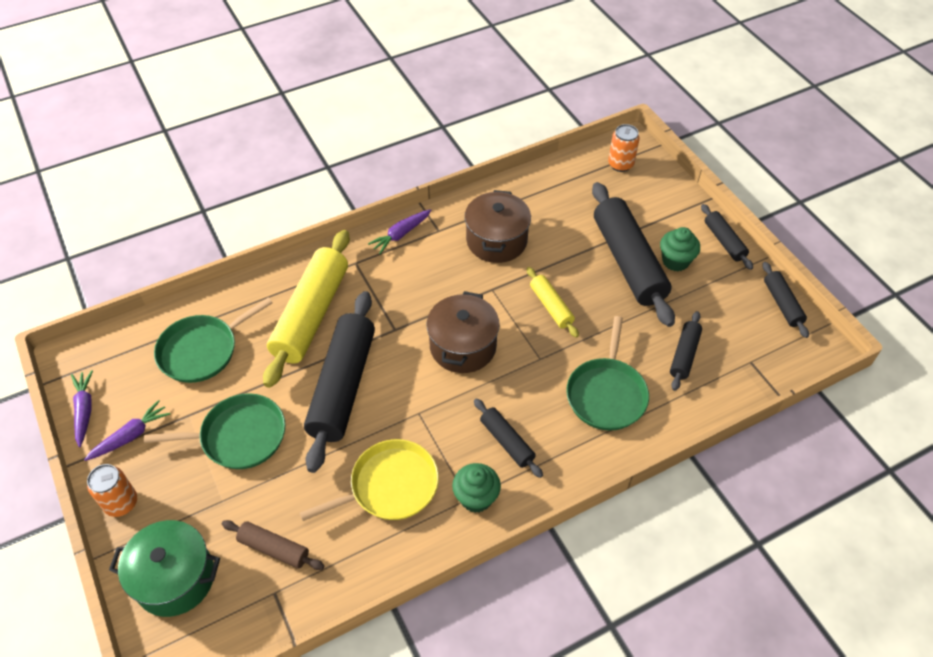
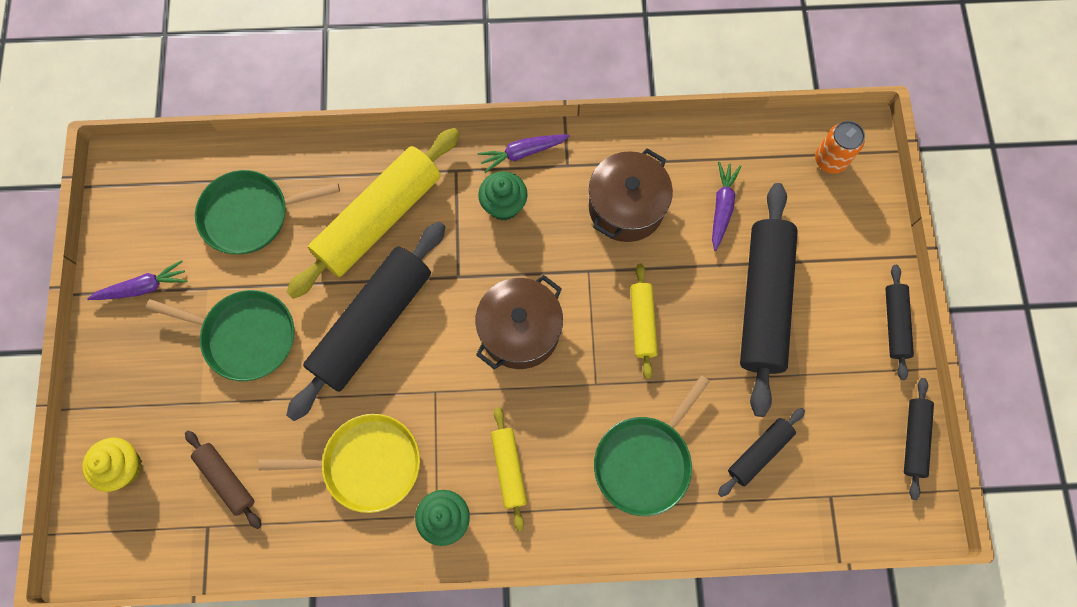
camera: 25 degrees right, 20 degrees up
(84, 410) = (111, 237): purple carrot -> purple carrot (722, 207)
(121, 503) = (107, 361): orange can -> none
(175, 578) = (124, 467): green pot -> yellow cupcake
(507, 441) = (509, 469): black rolling pin -> yellow rolling pin
(675, 261) = (820, 325): green cupcake -> green cupcake (504, 205)

